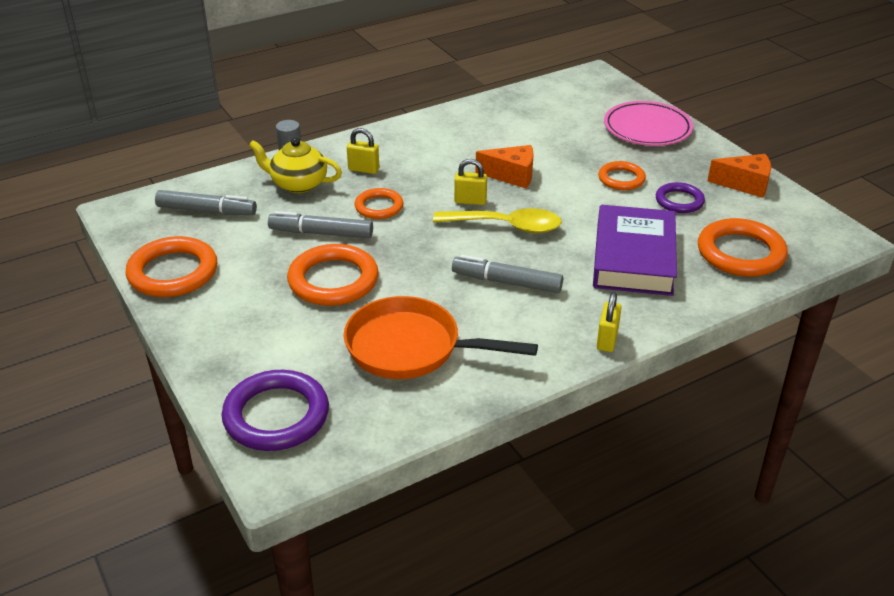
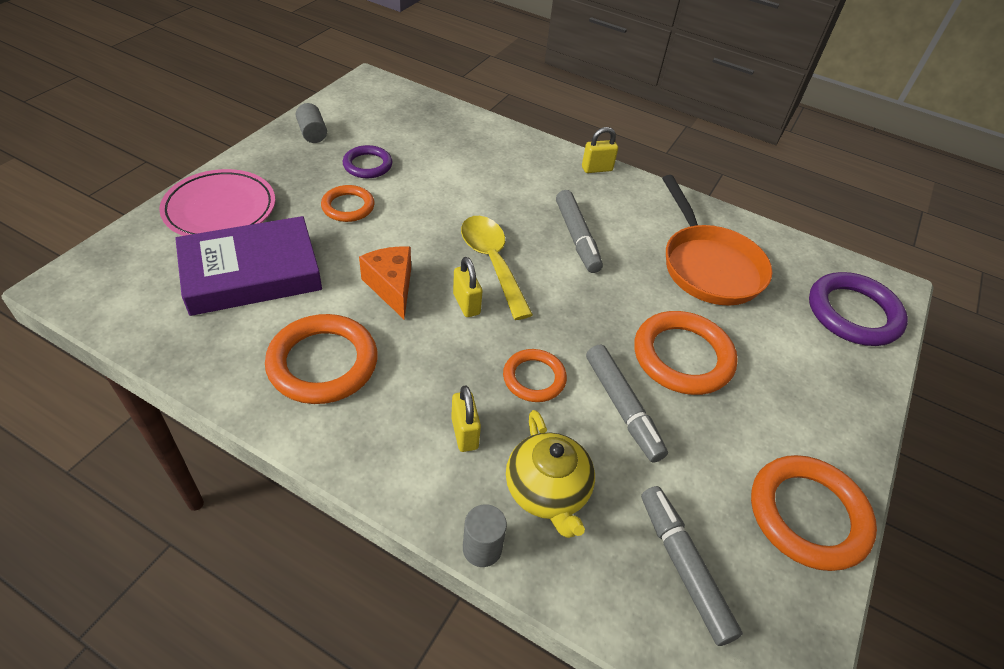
camera: 125 degrees left, 10 degrees up
(634, 258) = (480, 175): purple book -> purple book (251, 273)
(740, 253) = (429, 124): orange ring -> orange ring (323, 363)
(745, 185) = (312, 133): orange cheese -> grey cylinder

